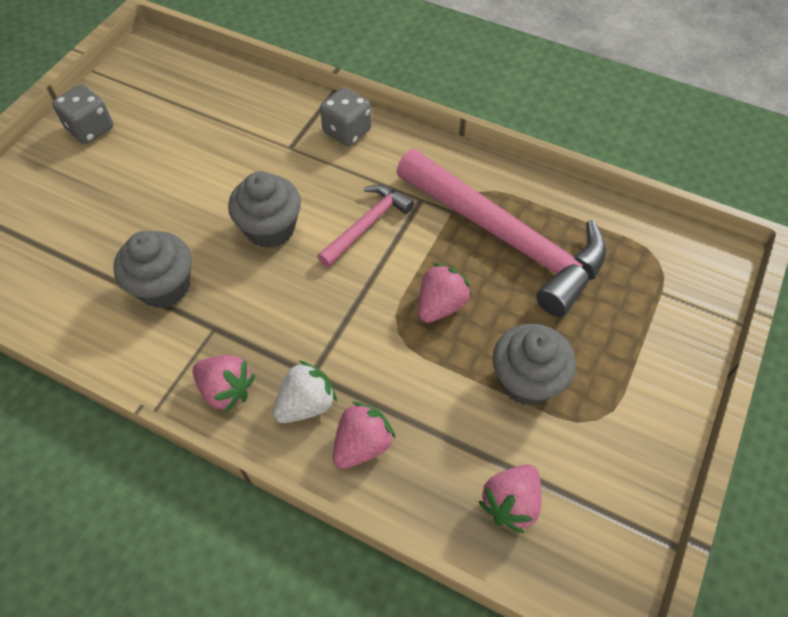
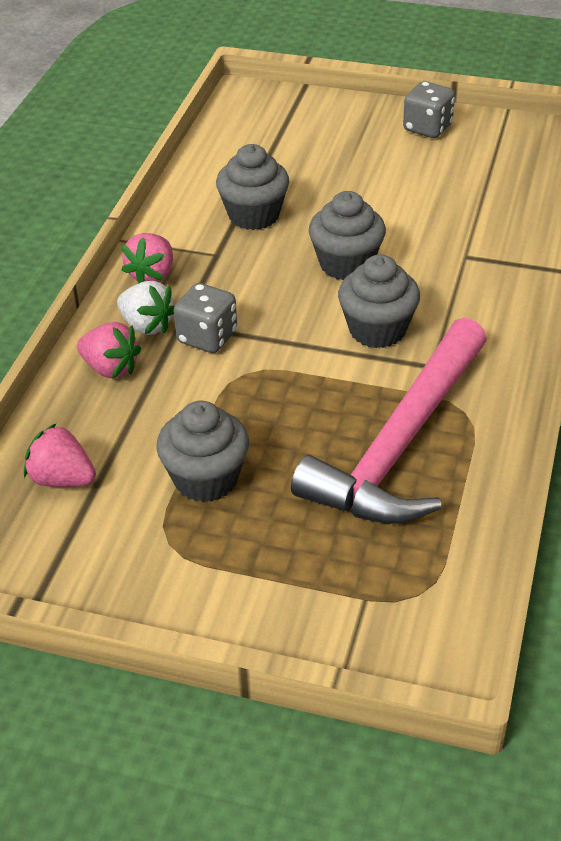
camera: 80 degrees right, 15 degrees down
(347, 131) = (510, 292): grey dice -> grey dice (207, 337)
(367, 225) = (377, 330): pink hammer -> grey cupcake
(440, 305) = (286, 400): pink strawberry -> none

